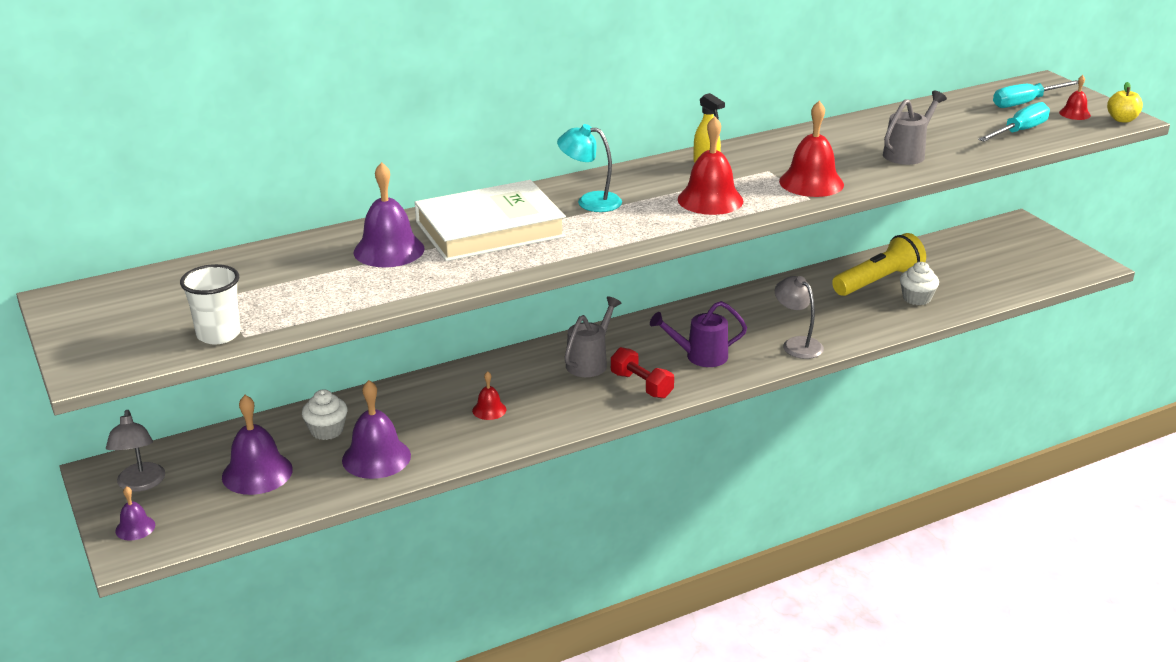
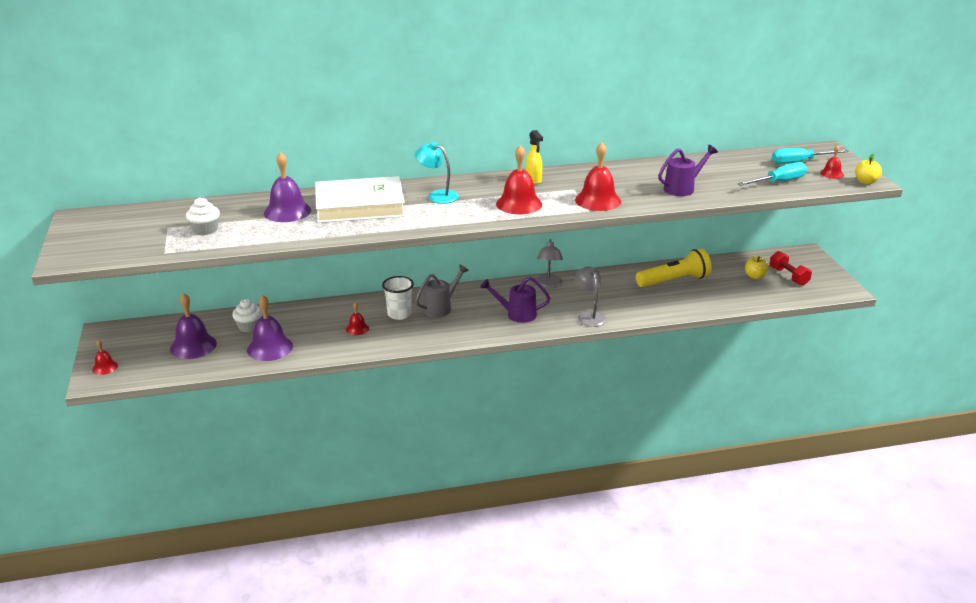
camera: 15 degrees right, 0 degrees up
(135, 528) = (105, 367): purple bell -> red bell
(140, 484) = (122, 342): grey lamp -> grey lamp (548, 285)
(218, 334) = (150, 250): white cup -> white cup (399, 314)
(641, 385) = (466, 327): red dumbbell -> red dumbbell (788, 276)
(907, 153) = (683, 188): grey watering can -> purple watering can
(916, 298) = (695, 296): white cupcake -> white cupcake (205, 230)
(974, 262) = (755, 276): none -> yellow apple

